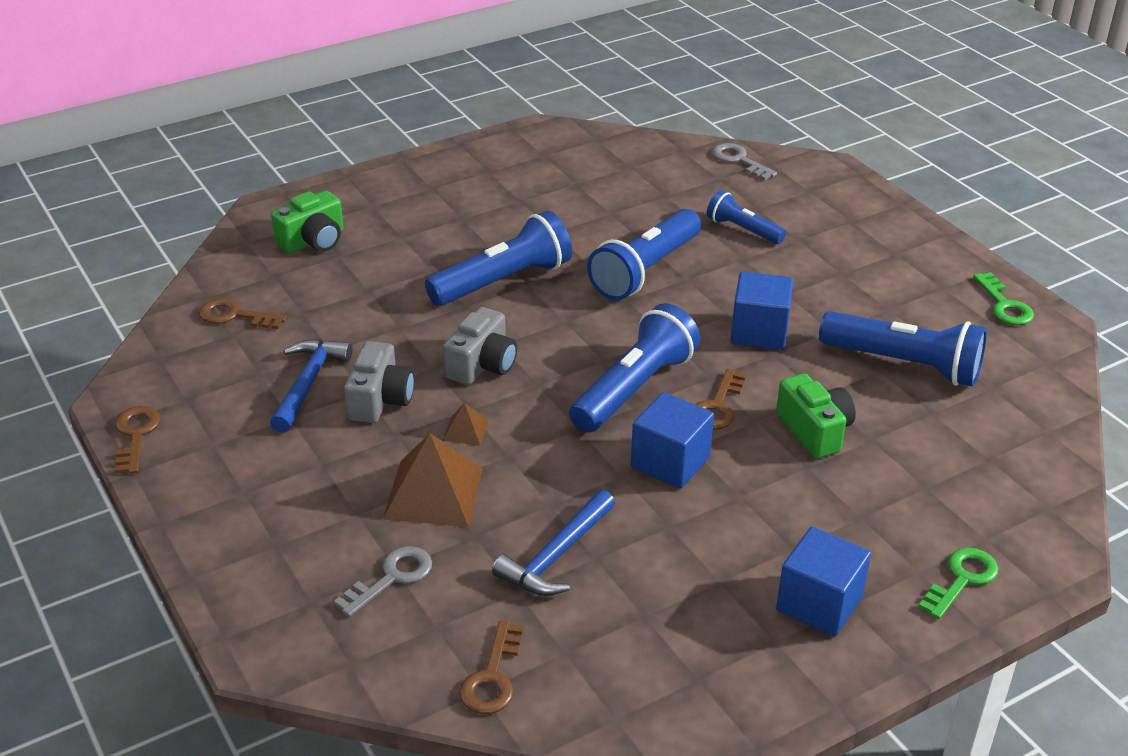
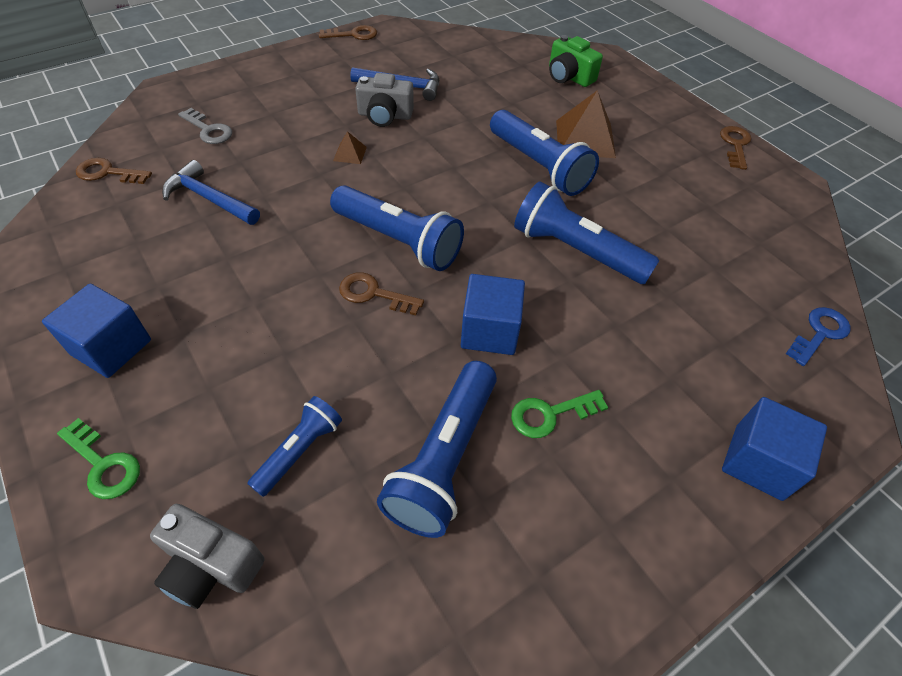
camera: 85 degrees right, 15 degrees up
(235, 316) = (473, 55): brown key -> brown key (735, 145)
(433, 493) = (285, 142): brown pyramid -> brown pyramid (585, 138)
(482, 365) = (426, 159): grey camera -> grey camera (211, 565)
(670, 462) = (302, 260): blue cube -> blue cube (758, 462)
(739, 160) = (819, 333): grey key -> blue key
(743, 230) = (673, 328): blue flashlight -> blue flashlight (299, 451)
(814, 431) = (335, 364): green camera -> none
(1004, 305) = (584, 604): green key -> green key (550, 414)

